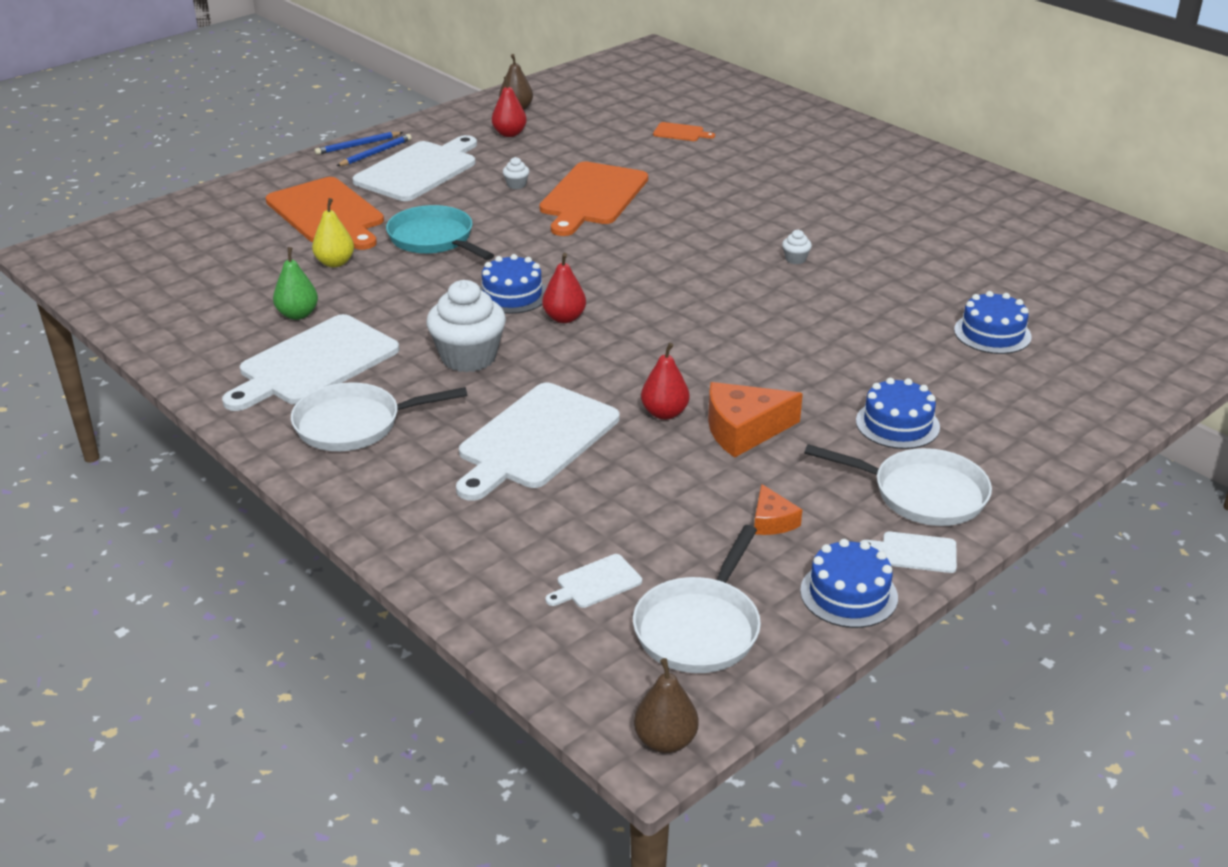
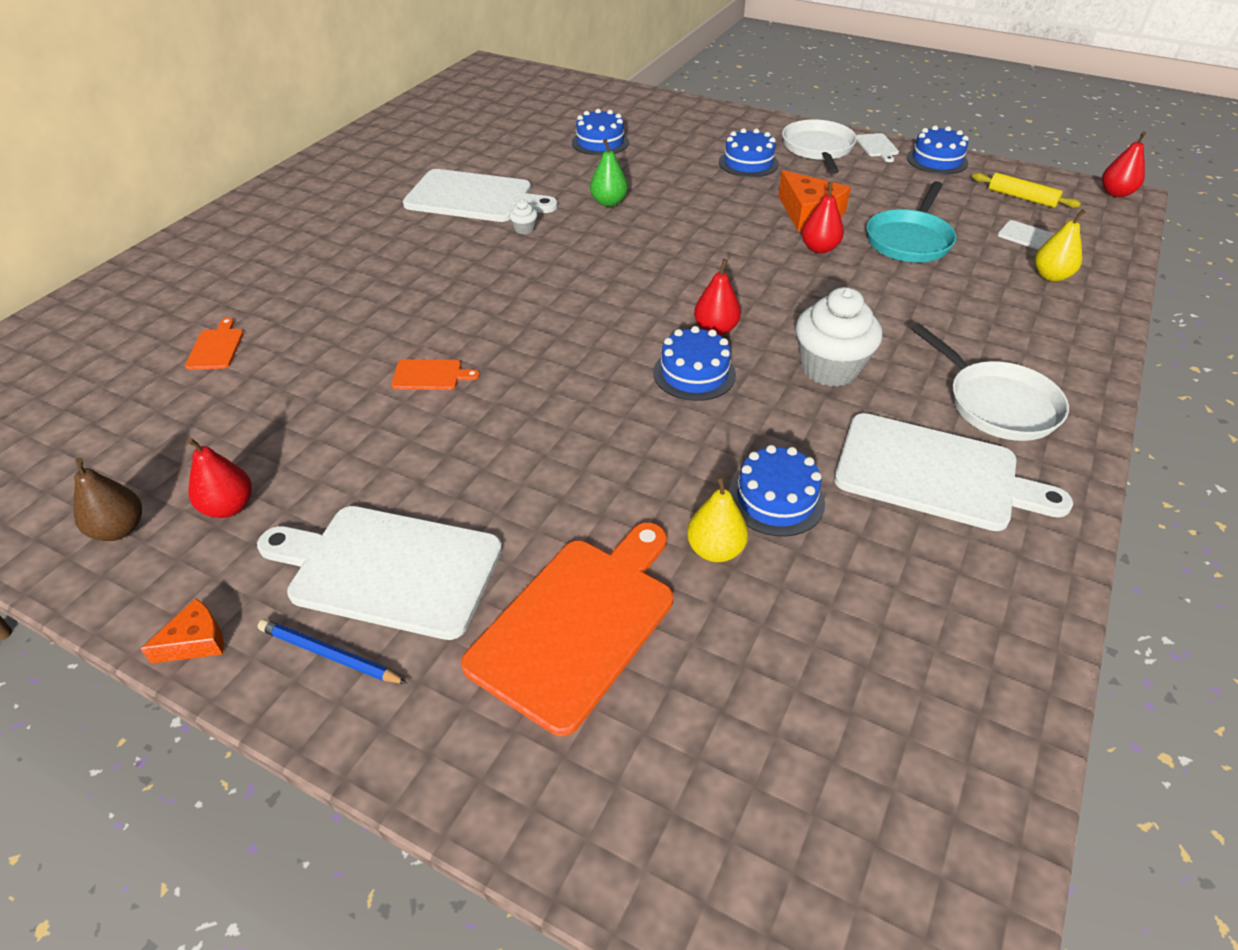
camera: 110 degrees left, 10 degrees up
(298, 314) = (857, 532): green pear -> green pear (609, 202)
(354, 293) = (776, 499): none -> blue cake
(358, 145) = (297, 697): blue pencil -> none
(434, 239) = (602, 475): turquoise pan -> turquoise pan (909, 240)
(508, 556) = (1051, 276): none -> yellow pear
(516, 185) = (414, 448): white cupcake -> none
(535, 440) = (913, 298): white cutting board -> white cutting board (474, 198)
(592, 197) = (430, 375): orange cutting board -> orange cutting board, size x0.44
(665, 741) = (1116, 193): brown pear -> red pear
(700, 627) = (1022, 198): white pan -> yellow rolling pin
(772, 521) = (898, 190): orange cheese -> orange cheese (196, 641)

